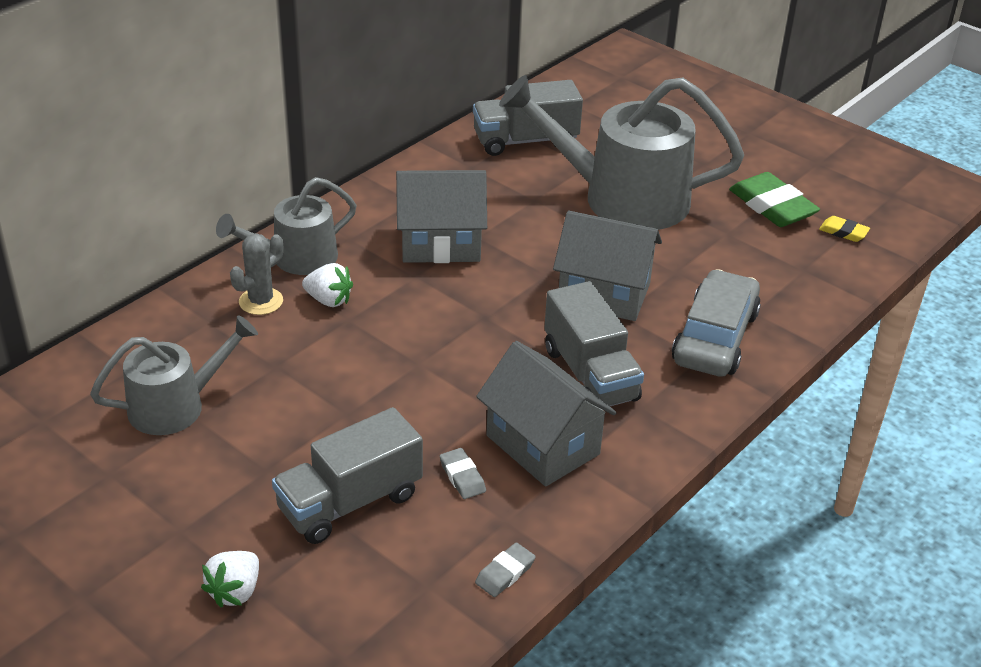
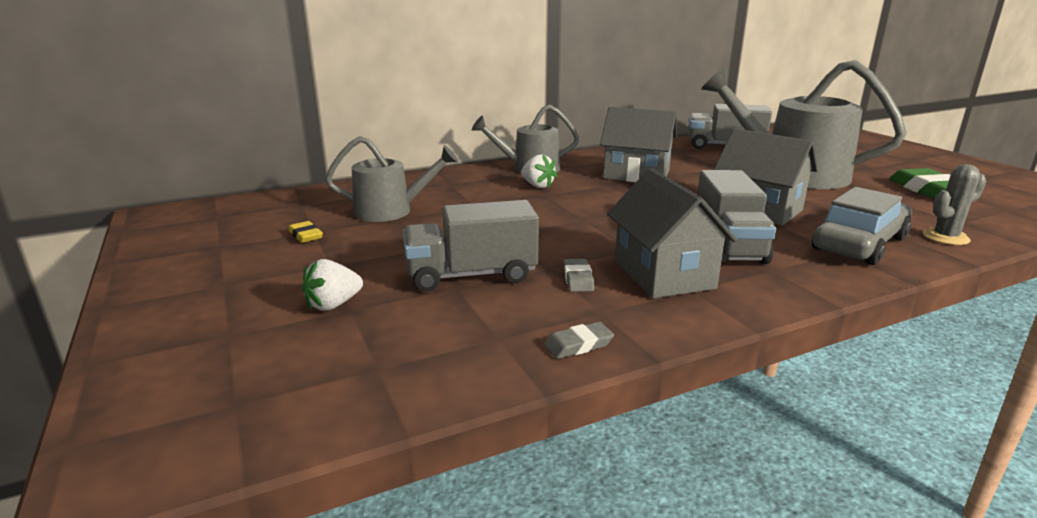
camera: 25 degrees right, 15 degrees down
(261, 301) = (490, 180): grey cactus -> grey cactus (945, 237)
(843, 232) = (1002, 209): yellow eraser -> yellow eraser (305, 235)

